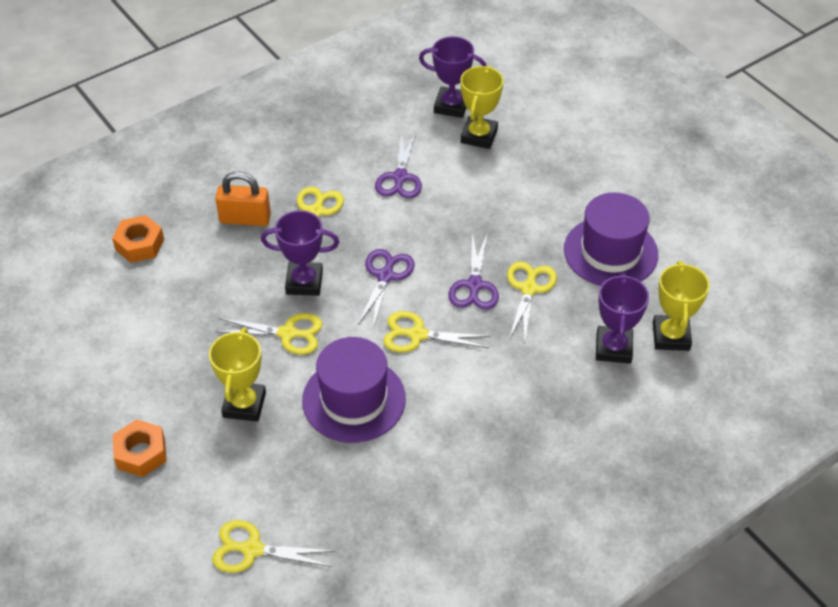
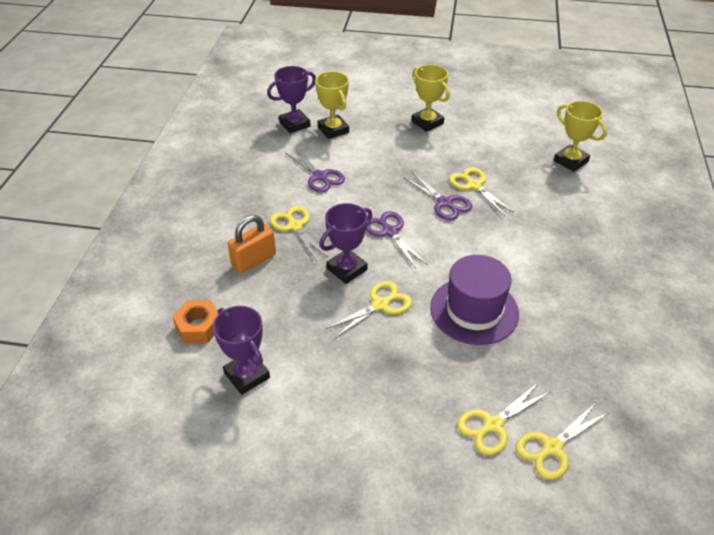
camera: 45 degrees left, 5 degrees down
(141, 453) = (395, 455): orange nut -> none
(244, 405) = (416, 367): yellow trophy -> yellow trophy (427, 122)
(418, 335) = (454, 249): yellow scissors -> yellow scissors (493, 424)
(610, 252) = (485, 142): purple hat -> none
(613, 348) = (556, 184): purple trophy -> purple trophy (247, 375)

